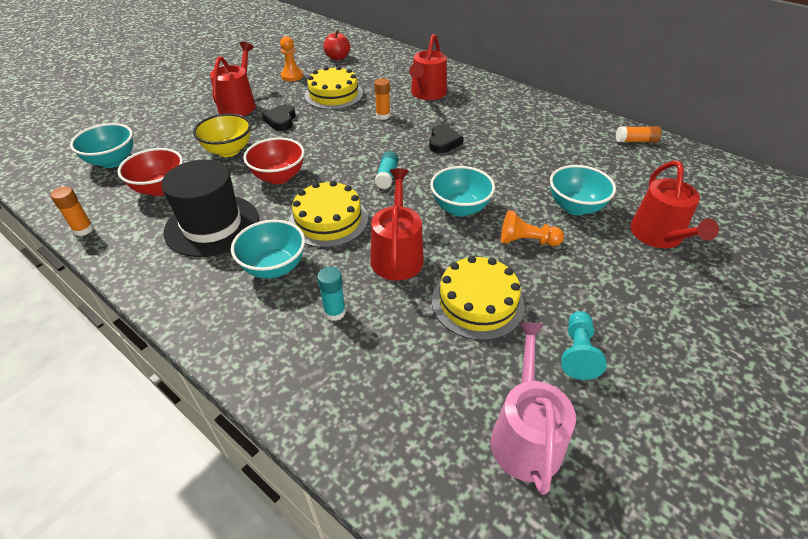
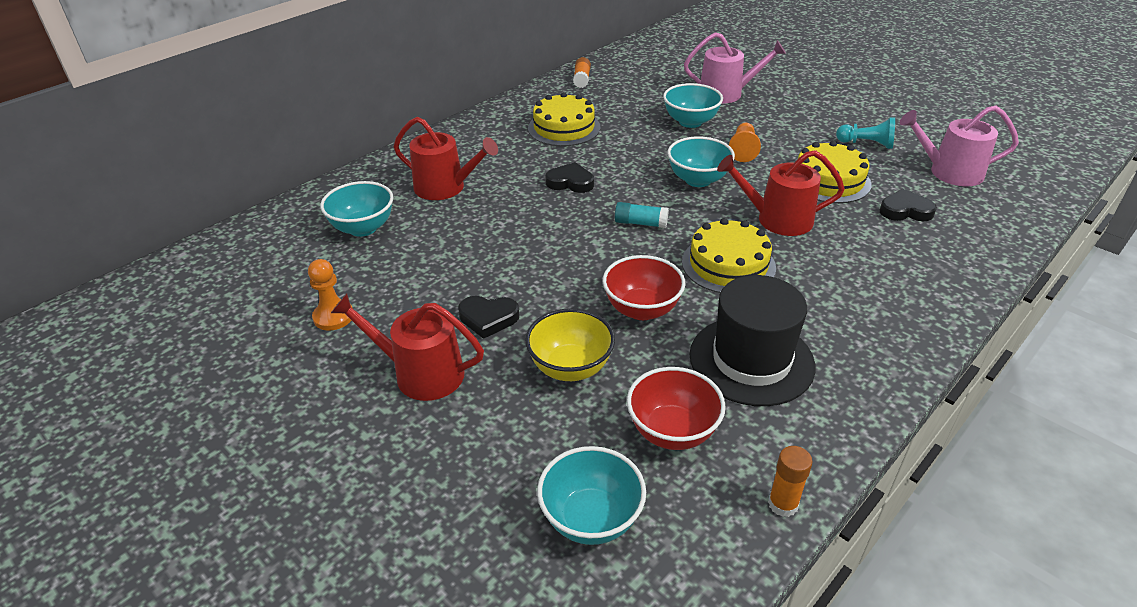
camera: 85 degrees left, 5 degrees down
(274, 267) = (815, 300): turquoise bowl -> turquoise bowl (363, 228)
(333, 95) = (420, 268): yellow cake -> yellow cake (564, 128)
(334, 312) = (866, 256): turquoise glue stick -> none
(337, 57) = (284, 267): red apple -> none
(383, 116) = (496, 224): orange glue stick -> none
(422, 362) = (905, 210): none -> black heart
(659, 236) = (726, 93): red watering can -> pink watering can

